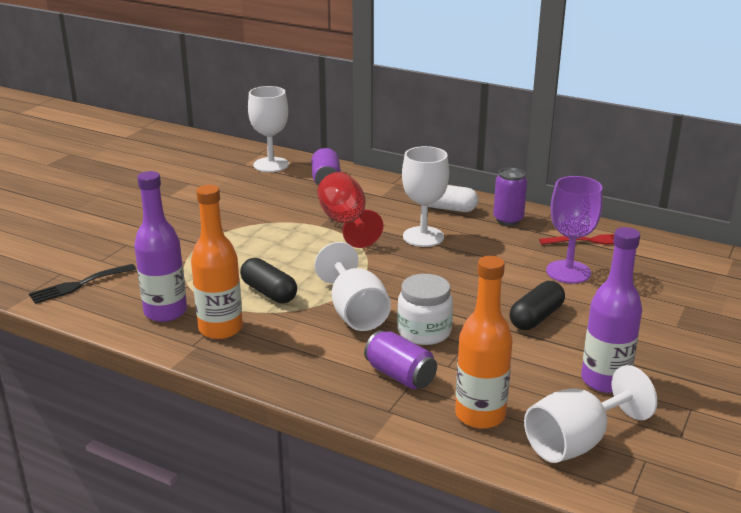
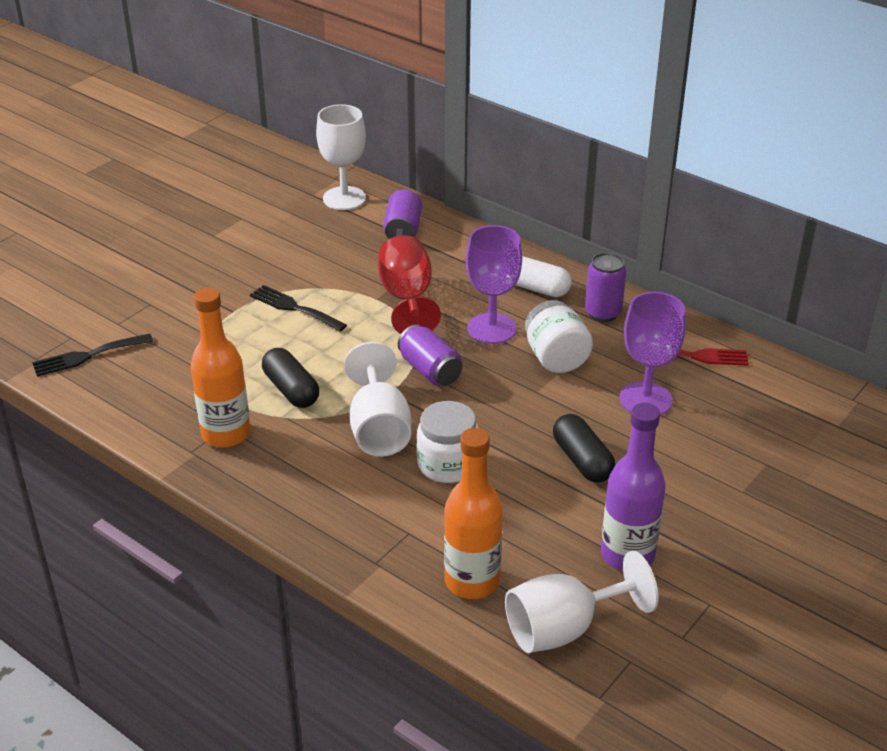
camera: 10 degrees right, 10 degrees up
(165, 312) = (172, 404): purple bottle -> none
(253, 237) = (294, 308): none -> black fork
(400, 375) = (402, 519): purple can -> purple can (430, 370)
(423, 237) = (492, 328): white goblet -> purple goblet
(484, 251) = (556, 358): none -> white jar
(536, 318) = (582, 460): black capsule -> black capsule turned 75 degrees counterclockwise

